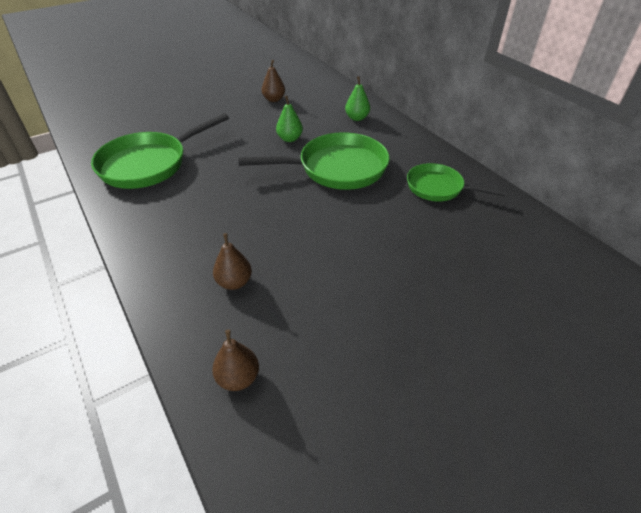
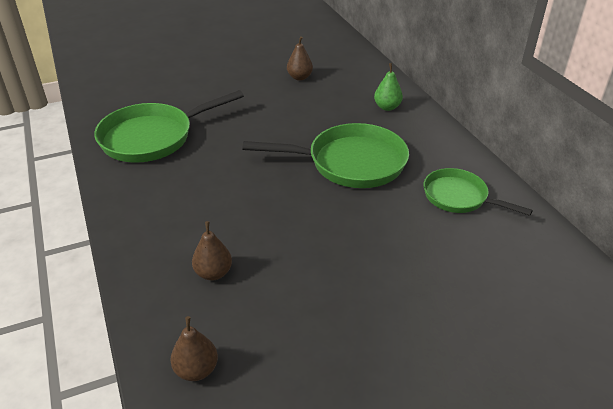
camera: 10 degrees right, 5 degrees down
(290, 139) = (306, 124): green pear -> none

